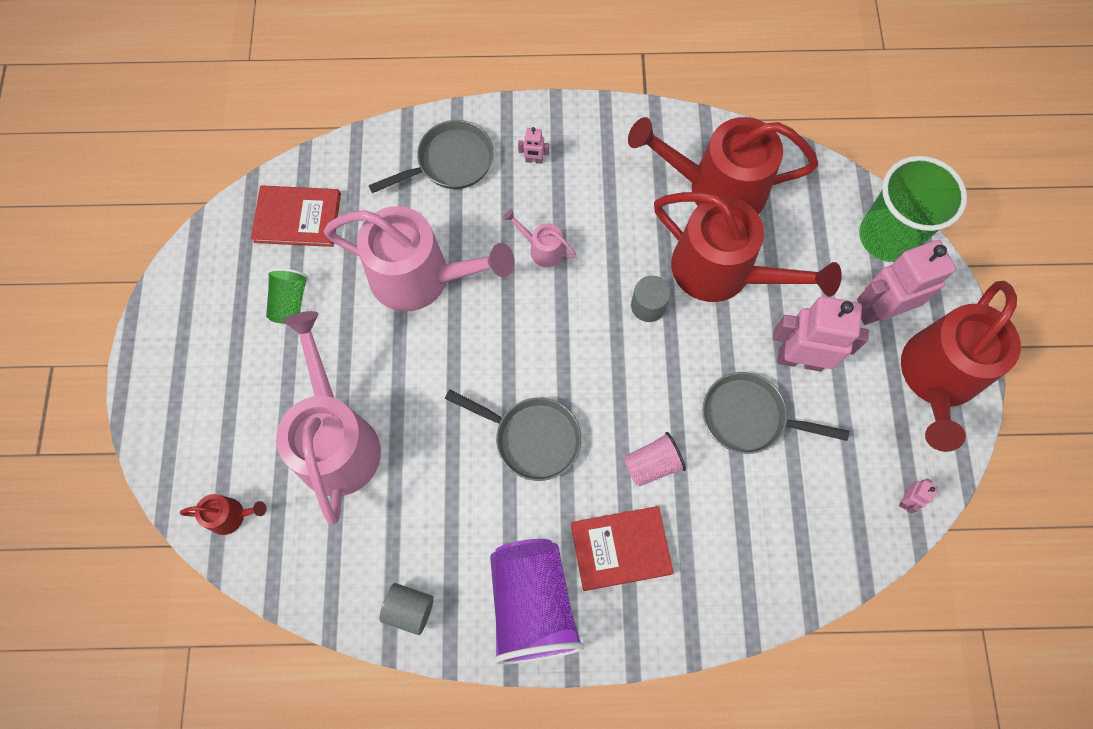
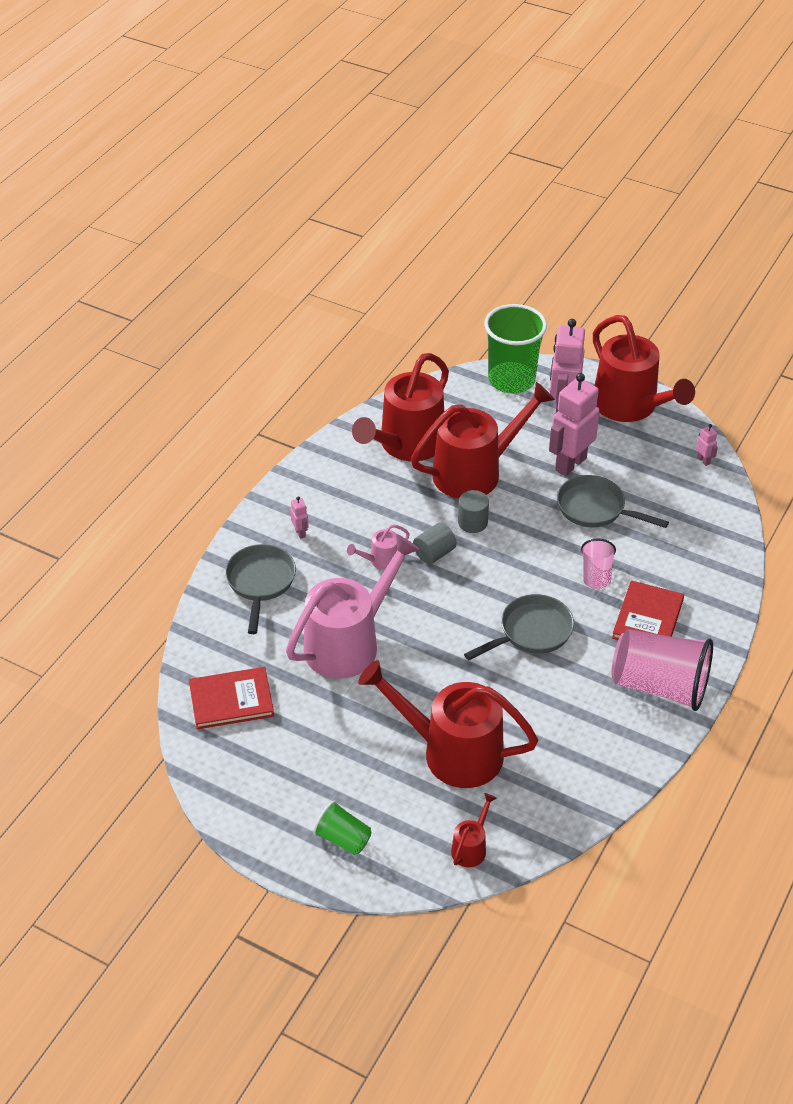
camera: 60 degrees left, 25 degrees down
(290, 302) = (307, 735): green cup -> green cup (343, 839)
(297, 218) = (231, 700): red book -> red book turned 45 degrees clockwise
(336, 439) = (451, 751): pink watering can -> red watering can
(409, 609) = (620, 760): grey cylinder -> grey cylinder (434, 553)
(532, 605) = (659, 686): purple cup -> pink cup
(534, 160) = (300, 533): pink robot -> pink robot turned 60 degrees counterclockwise
(749, 417) = (595, 508): grey pan -> grey pan turned 75 degrees clockwise

